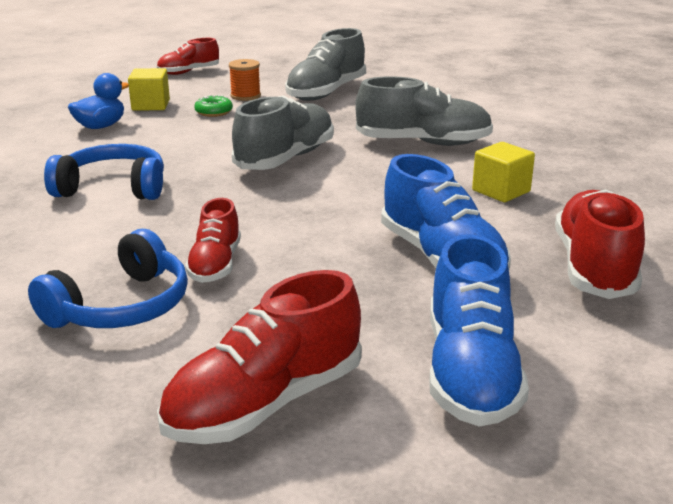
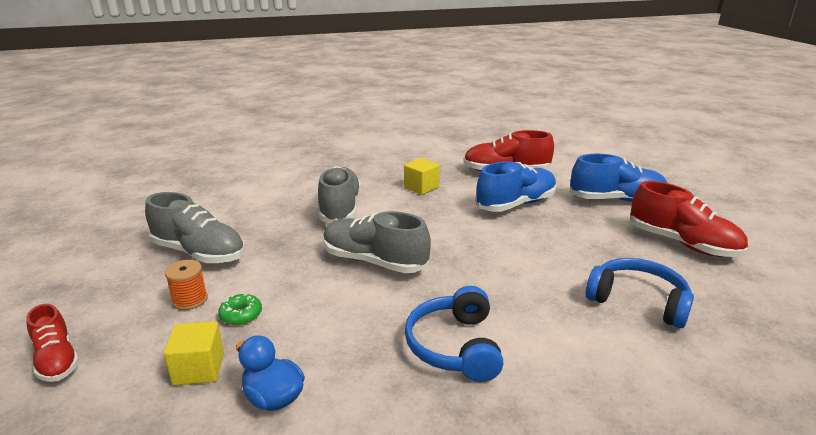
camera: 95 degrees left, 0 degrees up
(215, 265) = (563, 273): red shoe -> none

